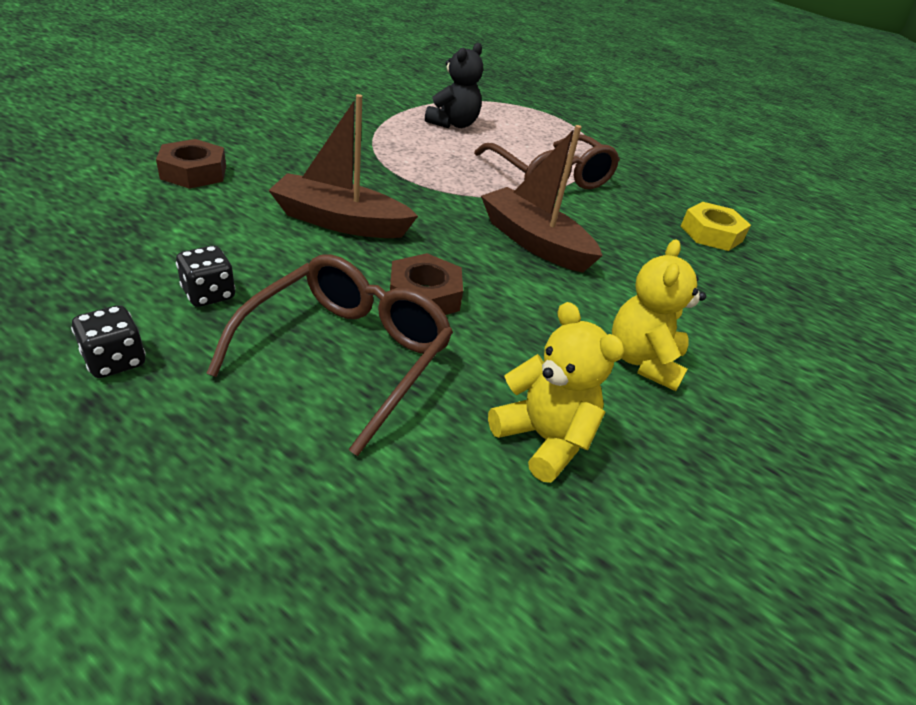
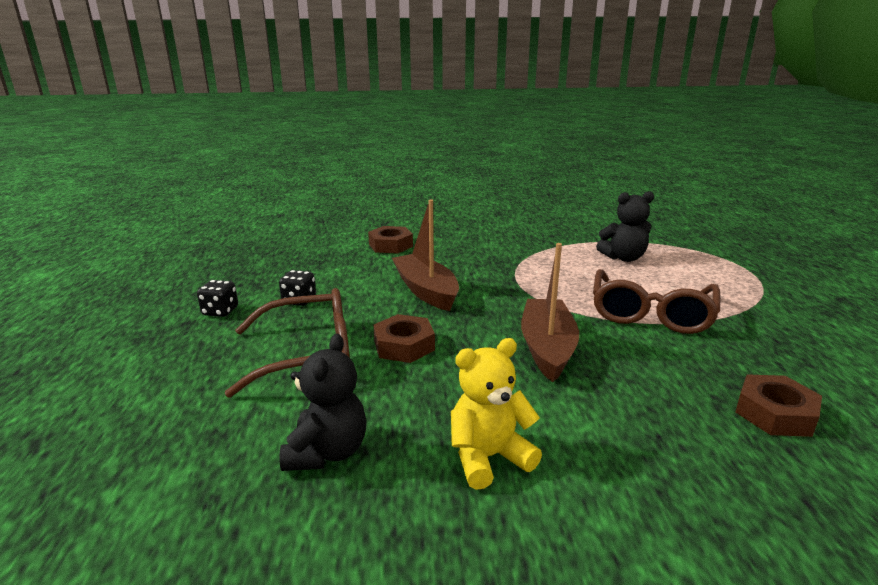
camera: 55 degrees right, 15 degrees down
(543, 439) = (327, 452): yellow teddy bear -> black teddy bear
(711, 233) = (775, 413): yellow nut -> brown nut

